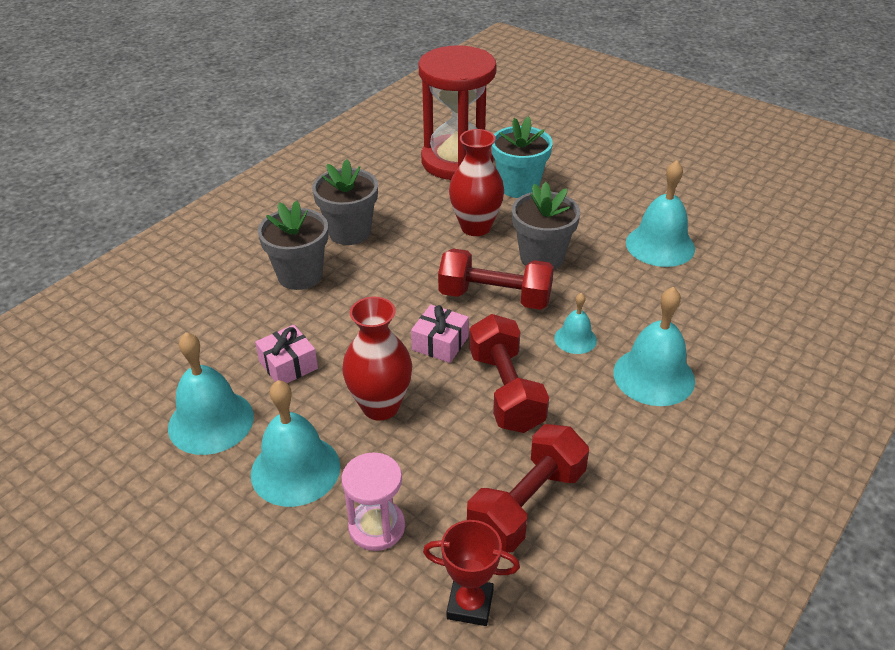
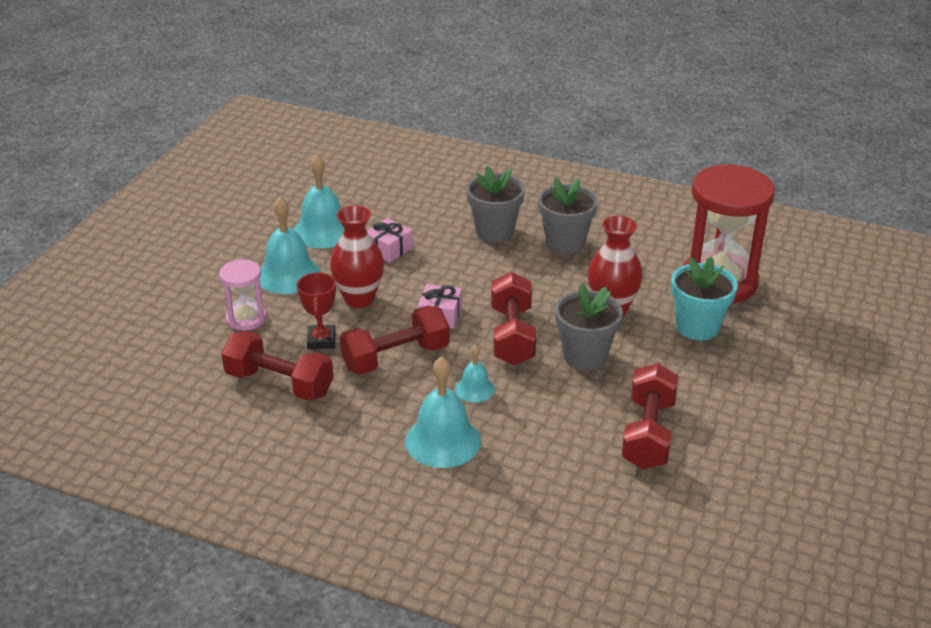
camera: 75 degrees right, 5 degrees down
(470, 604) = (189, 369): red trophy -> red trophy (321, 340)
(660, 245) = (648, 434): turquoise bell -> red dumbbell

